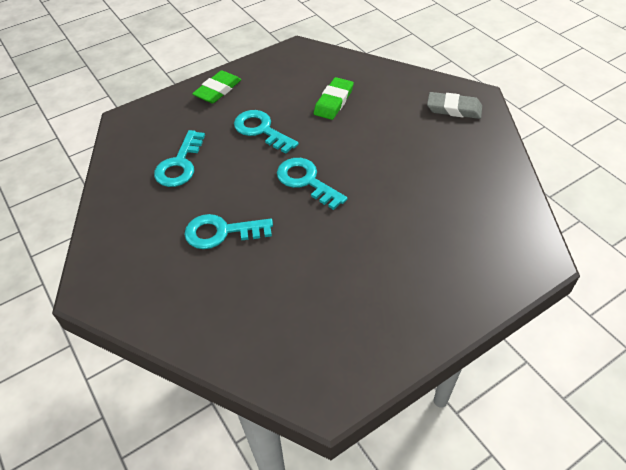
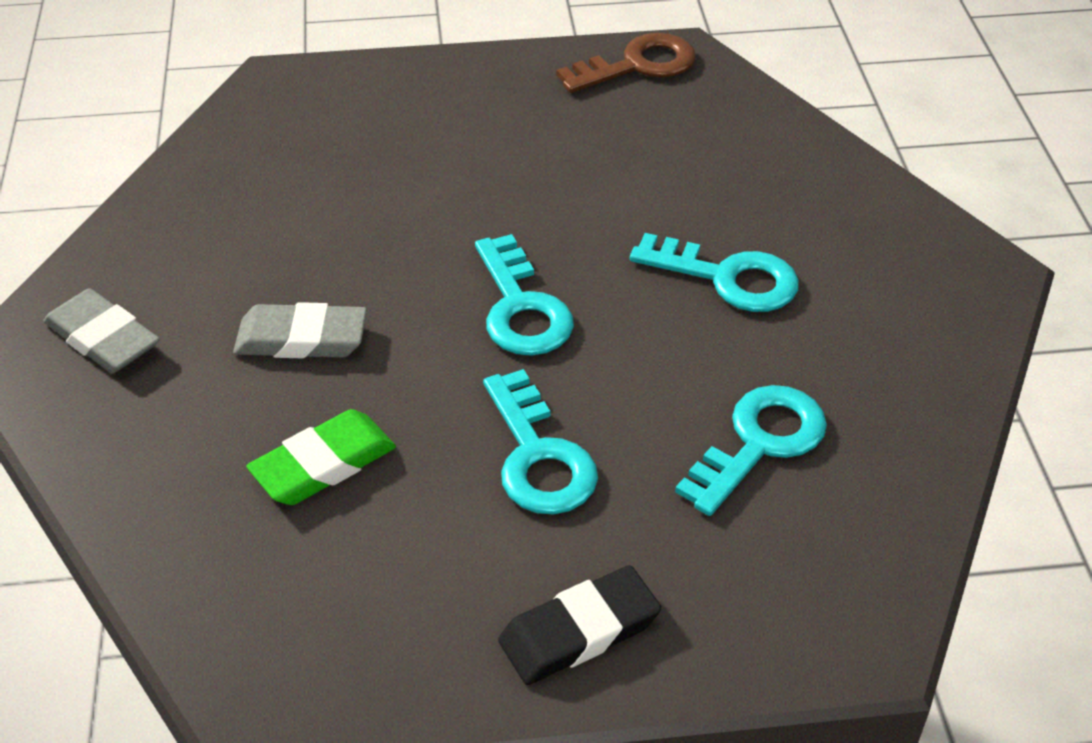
camera: 155 degrees left, 5 degrees down
(217, 90) = (579, 631): green eraser -> black eraser
(348, 371) = (638, 65): none -> brown key
(382, 136) = (301, 339): none -> grey eraser

